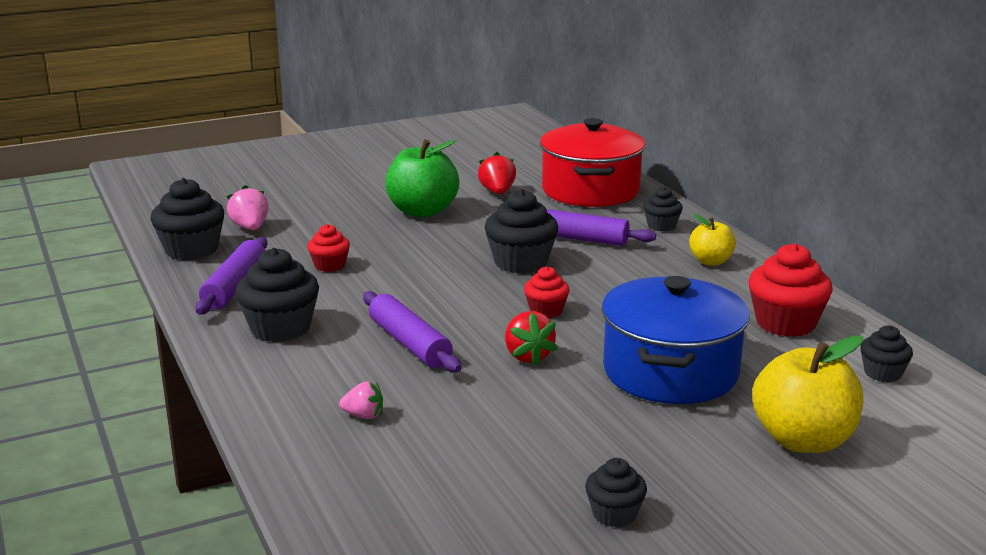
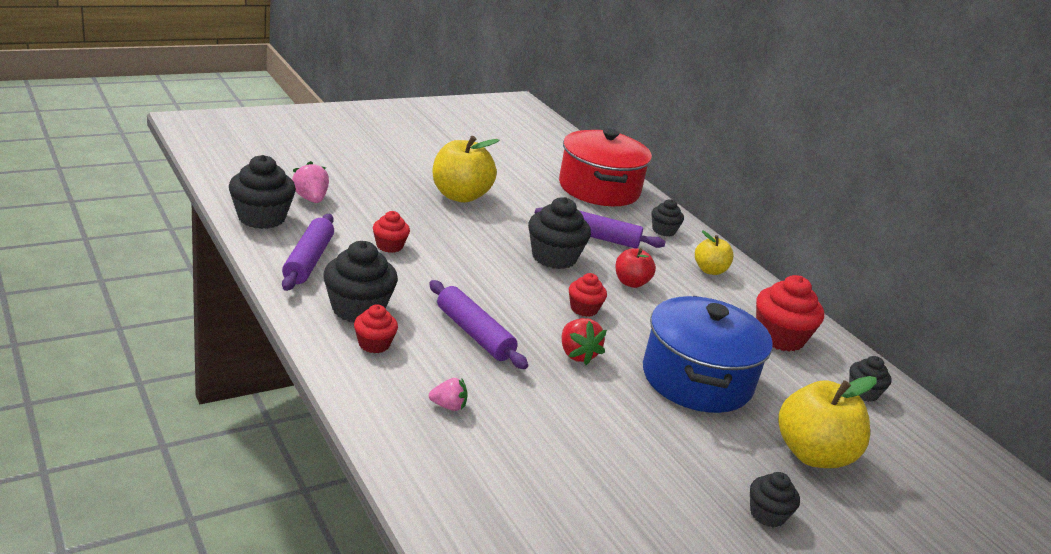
camera: 10 degrees left, 5 degrees up
(291, 361) = (374, 344): none -> red cupcake
(422, 211) = (460, 196): green apple -> yellow apple
(497, 192) = (521, 182): red strawberry -> none
(609, 281) = (631, 282): none -> red apple
(614, 514) = (676, 519): black cupcake -> black cupcake (767, 514)

